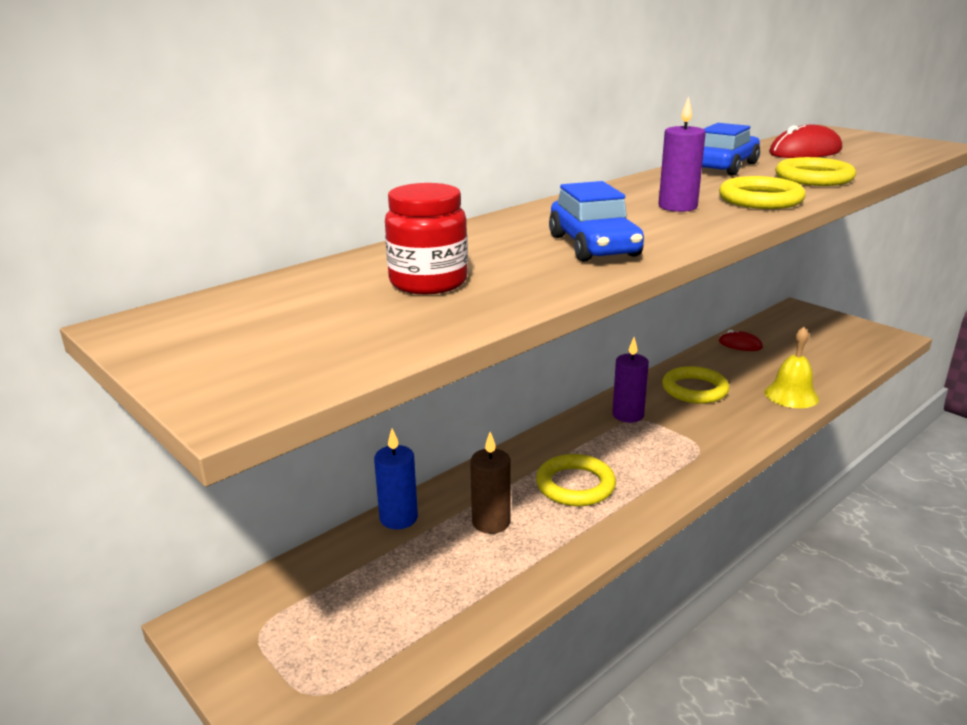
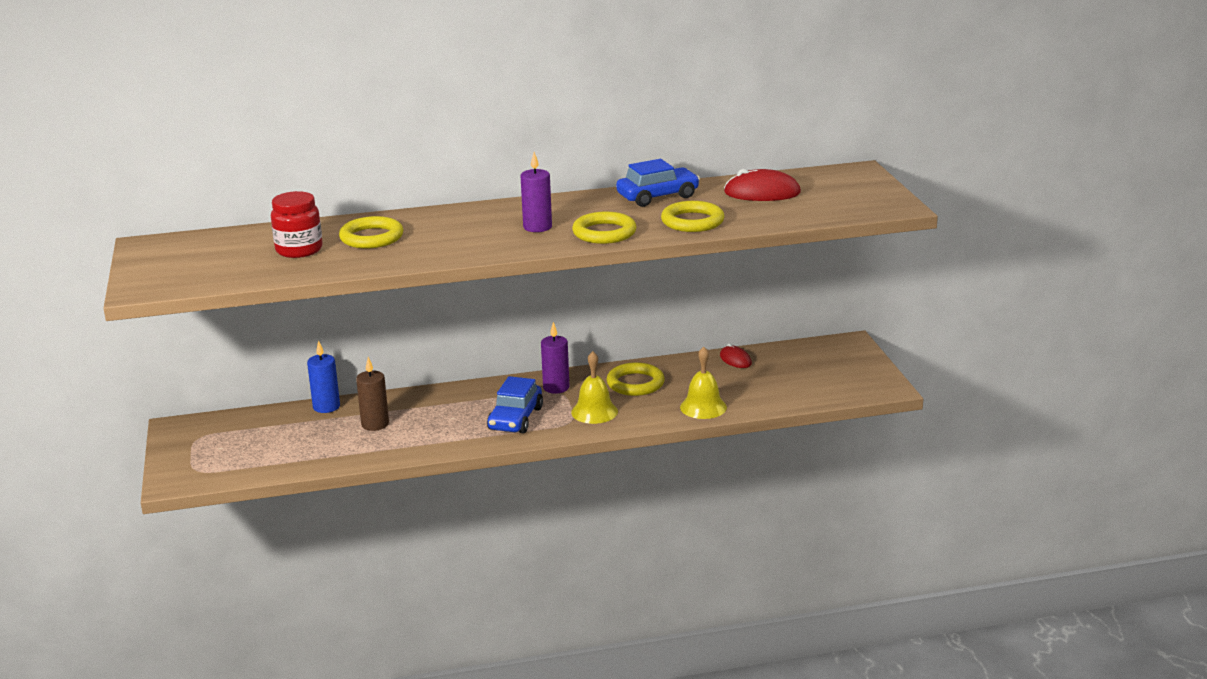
camera: 30 degrees right, 0 degrees up
(575, 485) = (453, 419): yellow ring -> yellow ring (371, 237)
(594, 246) = (424, 246): blue car -> blue car (515, 419)
(705, 430) = (594, 412): none -> yellow bell

